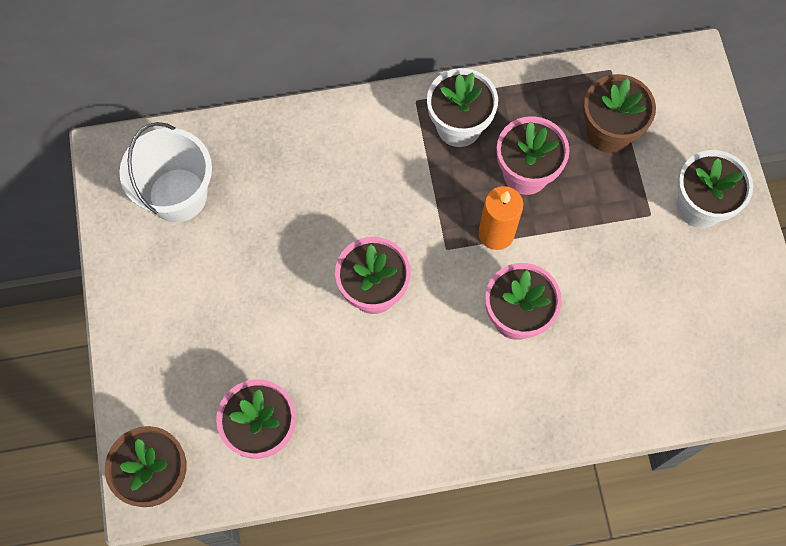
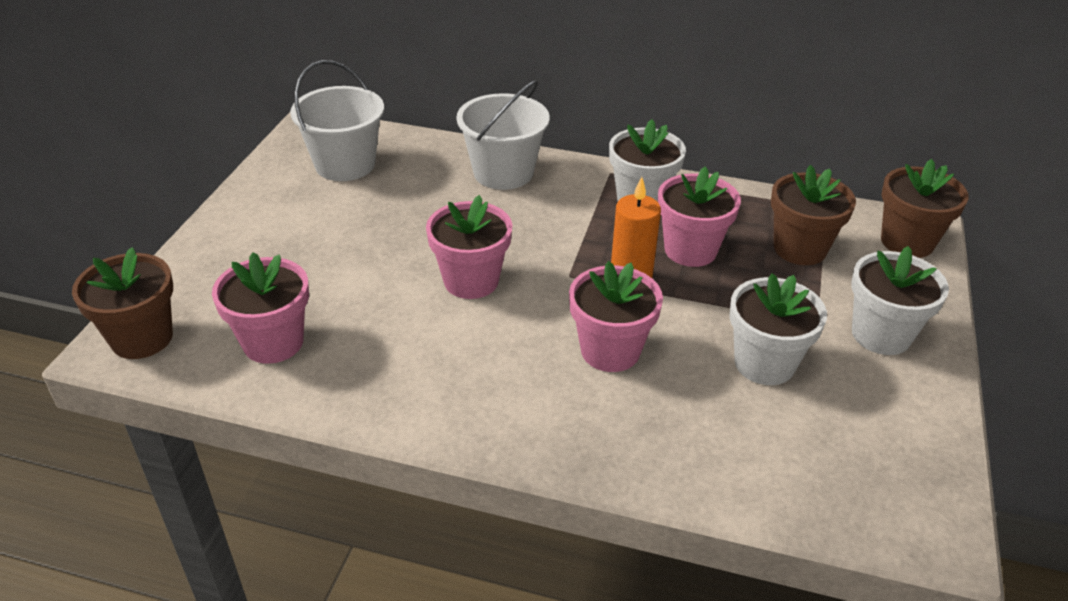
camera: 25 degrees right, 30 degrees down
(324, 142) = (503, 172): none -> white bucket
(629, 277) = (764, 363): none -> white flower pot
(686, 85) = (907, 242): none -> brown flower pot

